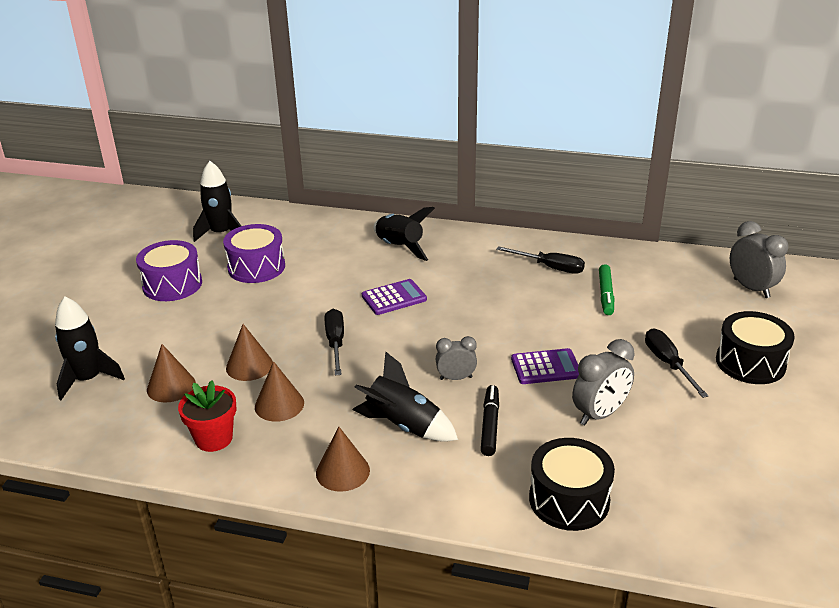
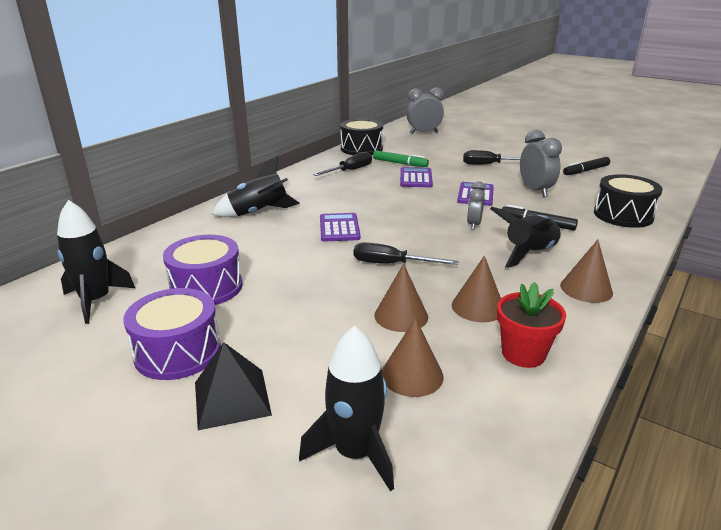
camera: 70 degrees left, 5 degrees down
(130, 320) = (232, 398): none -> black pyramid
(564, 315) = (415, 178): none -> purple calculator
(728, 458) = (586, 171): none -> black marker
(750, 362) = (498, 148): black drum -> black drum (361, 149)

